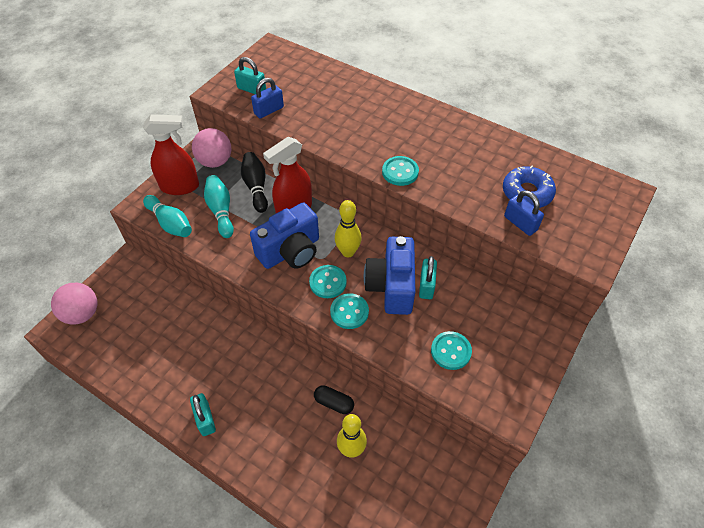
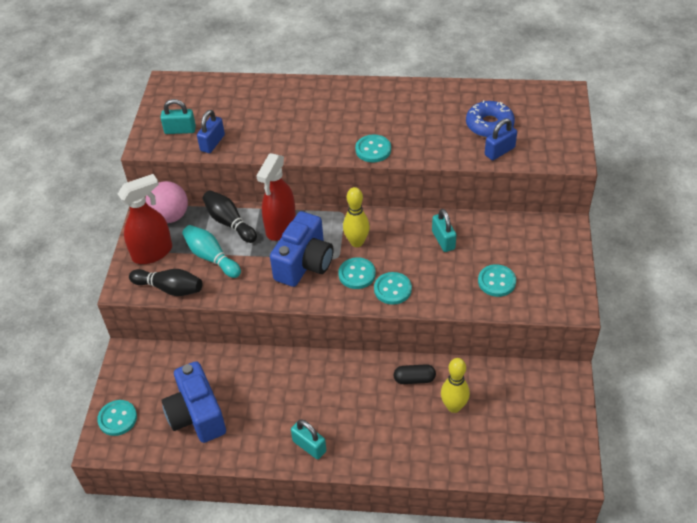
camera: 25 degrees left, 5 degrees down
(82, 314) = (117, 418): pink ball -> turquoise button
(170, 223) = (170, 288): turquoise bowling pin -> black bowling pin
(391, 286) = (414, 253): blue camera -> blue camera (197, 415)
(520, 223) = (499, 151): blue padlock -> blue padlock turned 60 degrees counterclockwise

